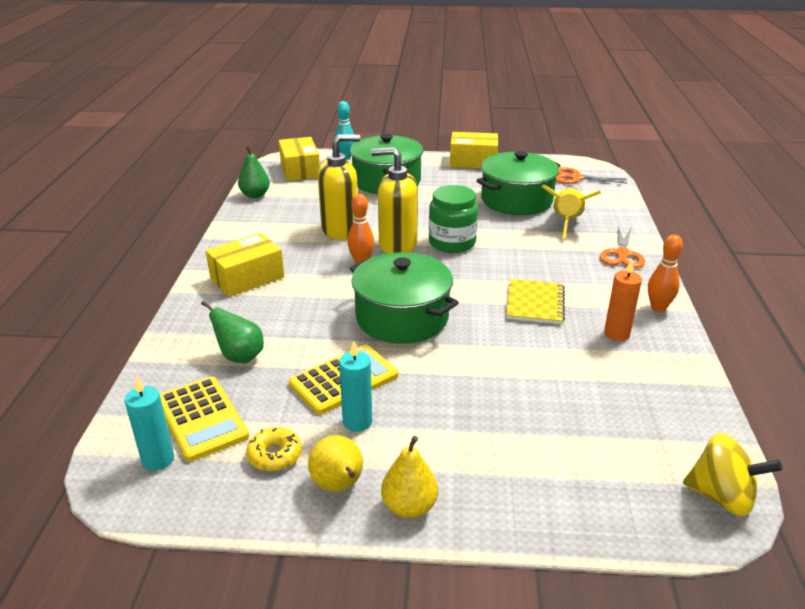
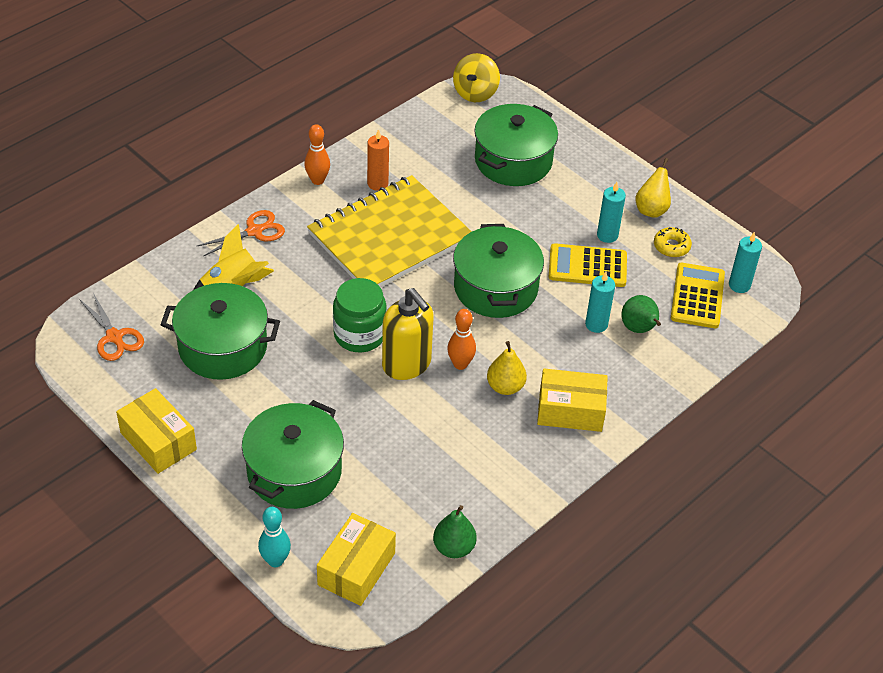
camera: 140 degrees left, 15 degrees up
(284, 339) = (596, 324): none -> turquoise candle
(340, 230) = (431, 420): yellow soap dispenser -> none
(409, 507) = (626, 179): yellow pear -> yellow pear (505, 387)
(535, 303) = (390, 237): yellow notebook -> yellow notebook, size x2.12
(552, 438) = (513, 161): none -> green pot
(721, 497) = (475, 93): yellow spinning top -> yellow spinning top turned 135 degrees counterclockwise

